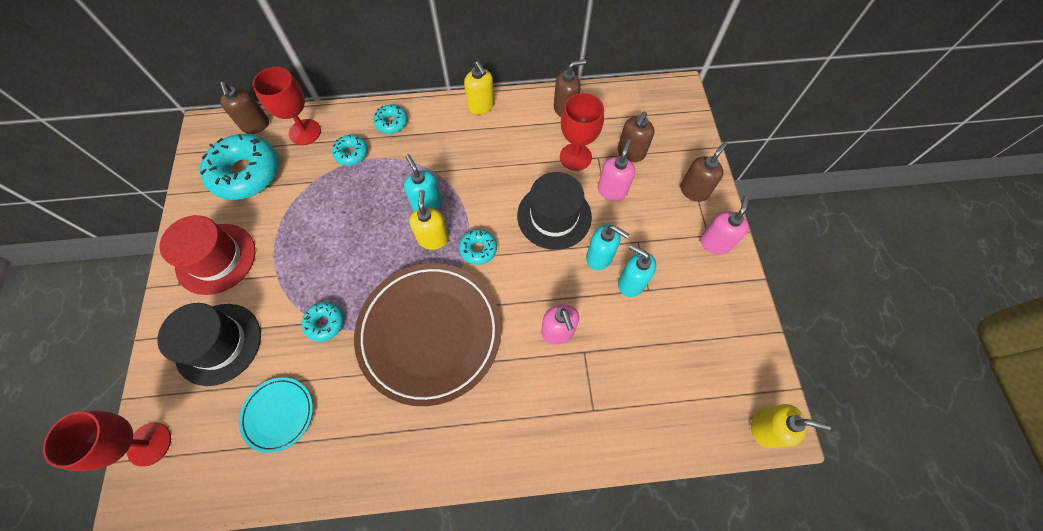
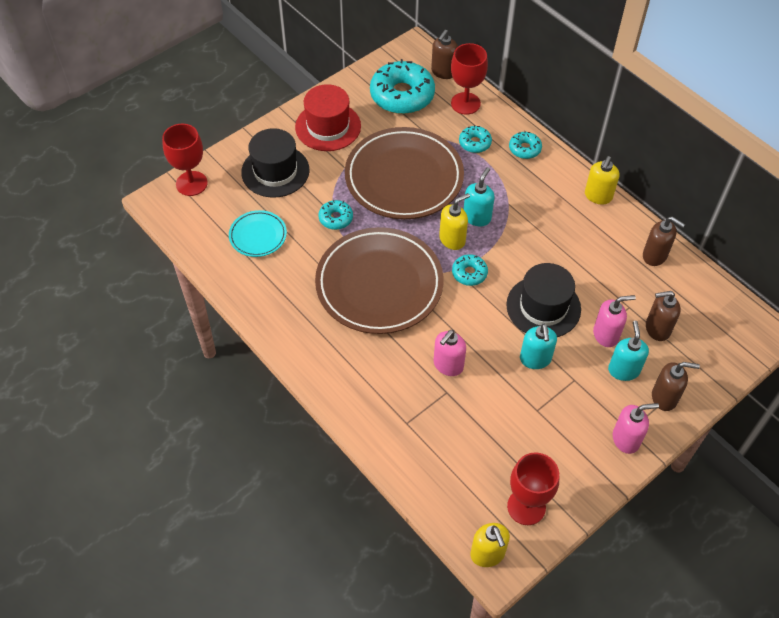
camera: 55 degrees right, 10 degrees down
(334, 232) = (404, 177): none -> brown plate
(575, 157) = (613, 290): red goblet -> red goblet (526, 507)
(631, 283) = (532, 394): turquoise soap dispenser -> turquoise soap dispenser (623, 370)

